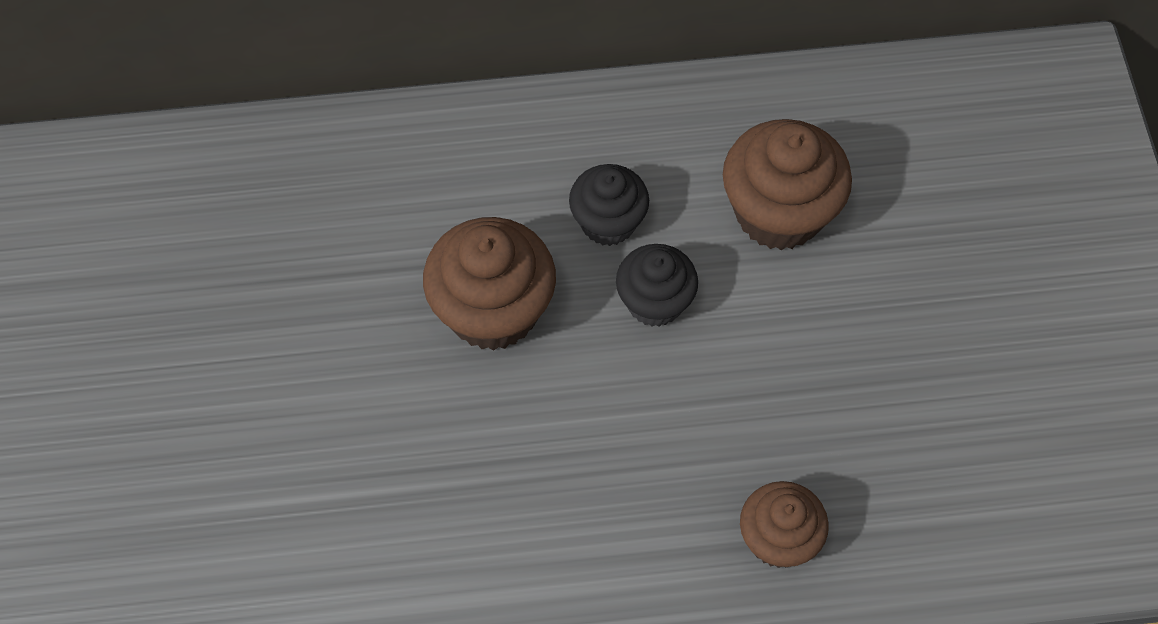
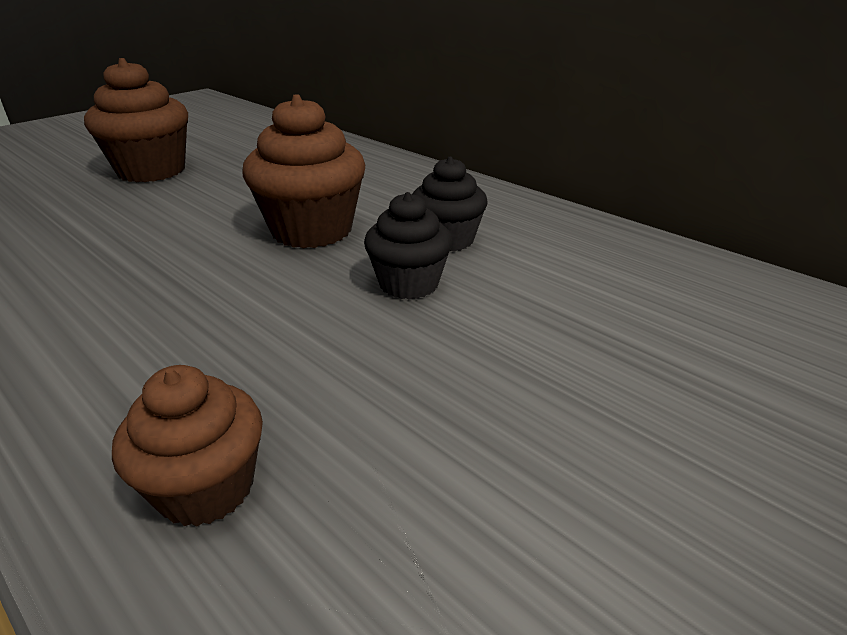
camera: 50 degrees right, 30 degrees down
(778, 212) = (586, 303): brown cupcake -> brown cupcake (151, 171)

